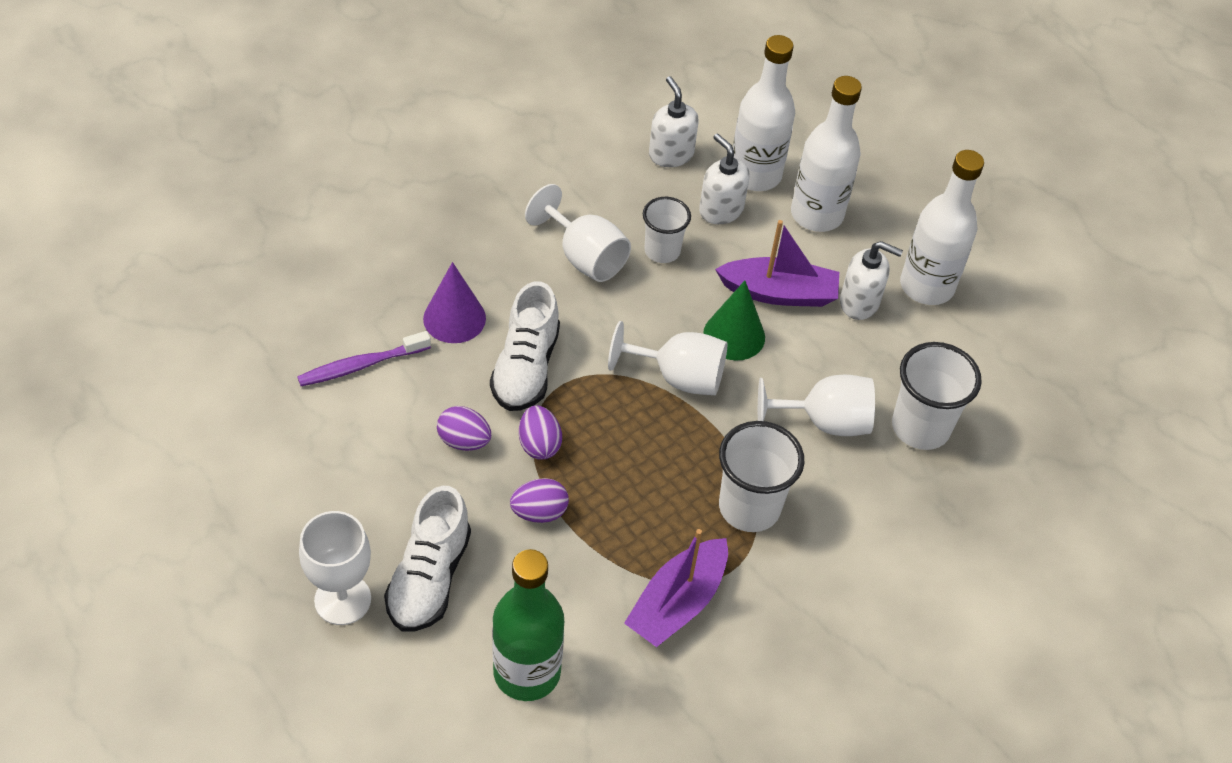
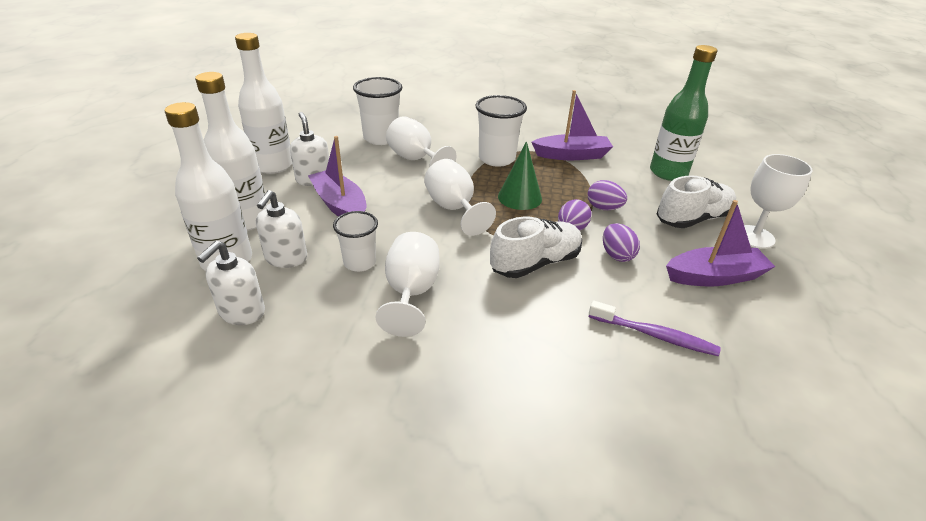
camera: 130 degrees left, 15 degrees down
(351, 486) = (714, 276): none -> purple boat
(454, 318) = (551, 319): purple cone -> none
(734, 335) = (396, 205): green cone -> green cone (519, 197)

